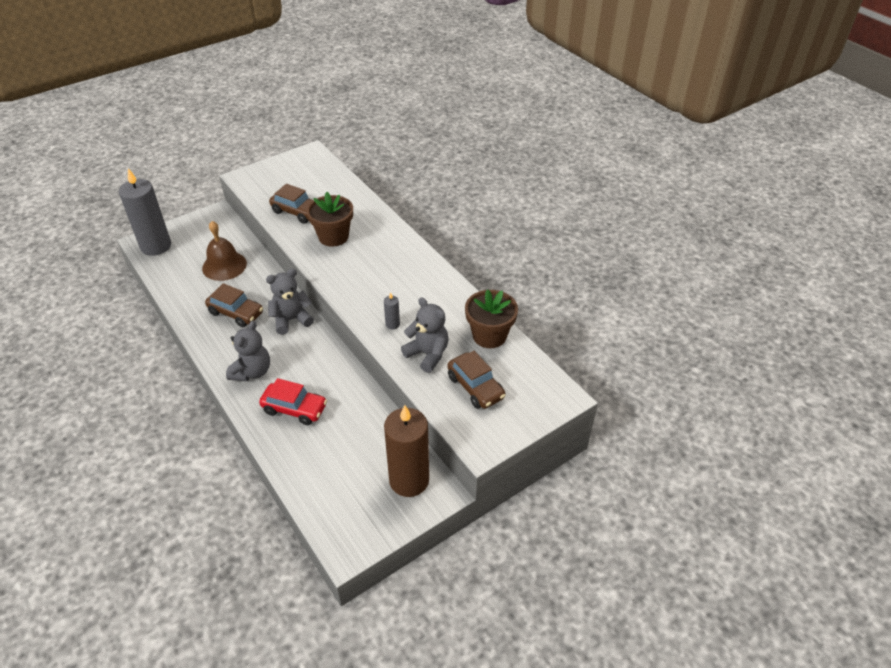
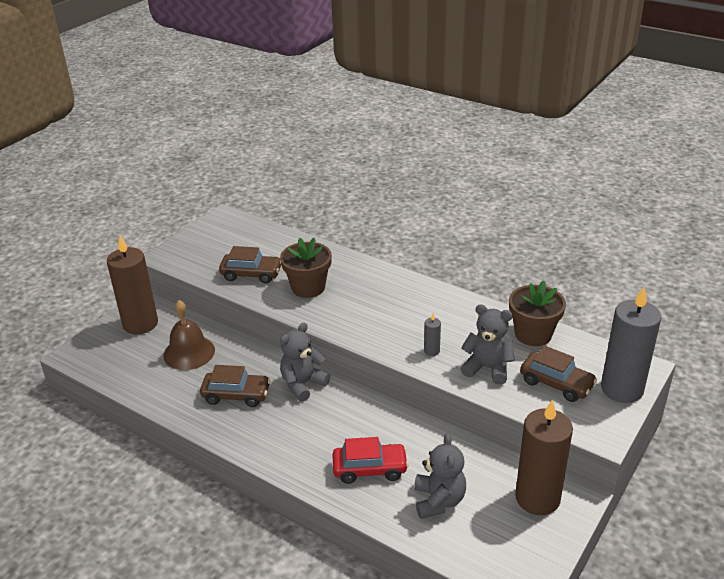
camera: 20 degrees left, 10 degrees down
(156, 246) = (94, 354): grey candle -> grey candle (622, 389)
(204, 230) = (140, 324): none -> brown candle
(252, 371) = (297, 447): grey teddy bear -> grey teddy bear (438, 500)

